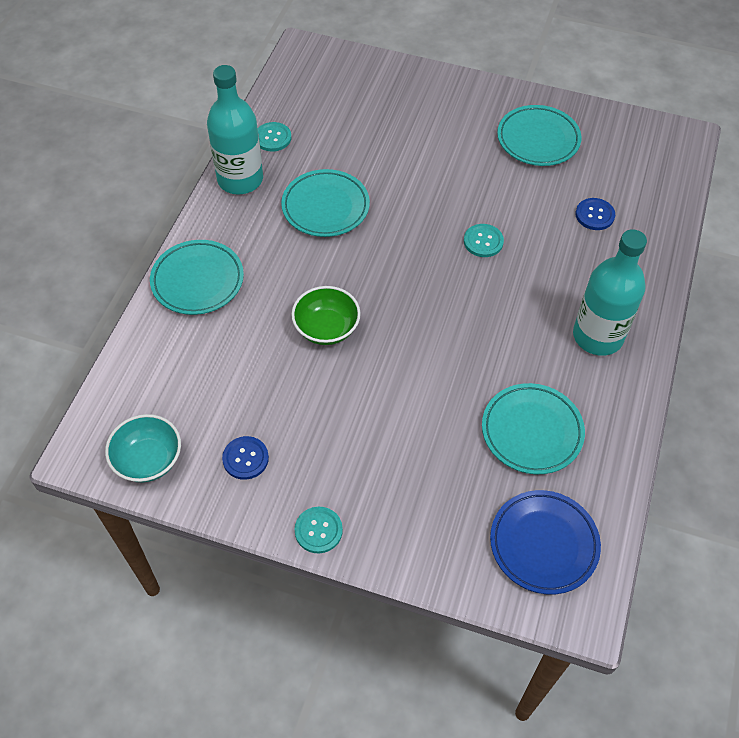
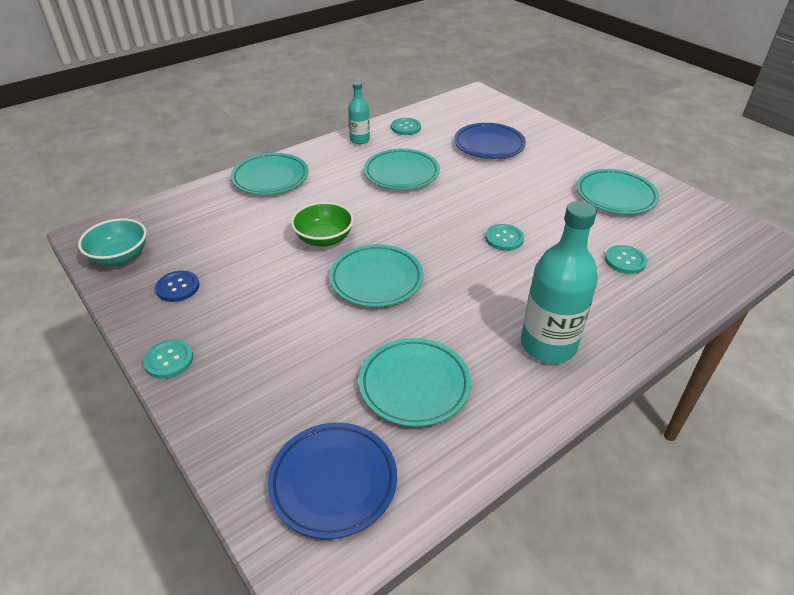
camera: 35 degrees right, 15 degrees down
(240, 179) = (359, 140): turquoise bottle -> turquoise bottle, size x0.53
(377, 125) = (489, 145): none -> blue plate
(415, 348) = (376, 280): none -> turquoise plate
(594, 215) = (625, 260): blue button -> turquoise button

